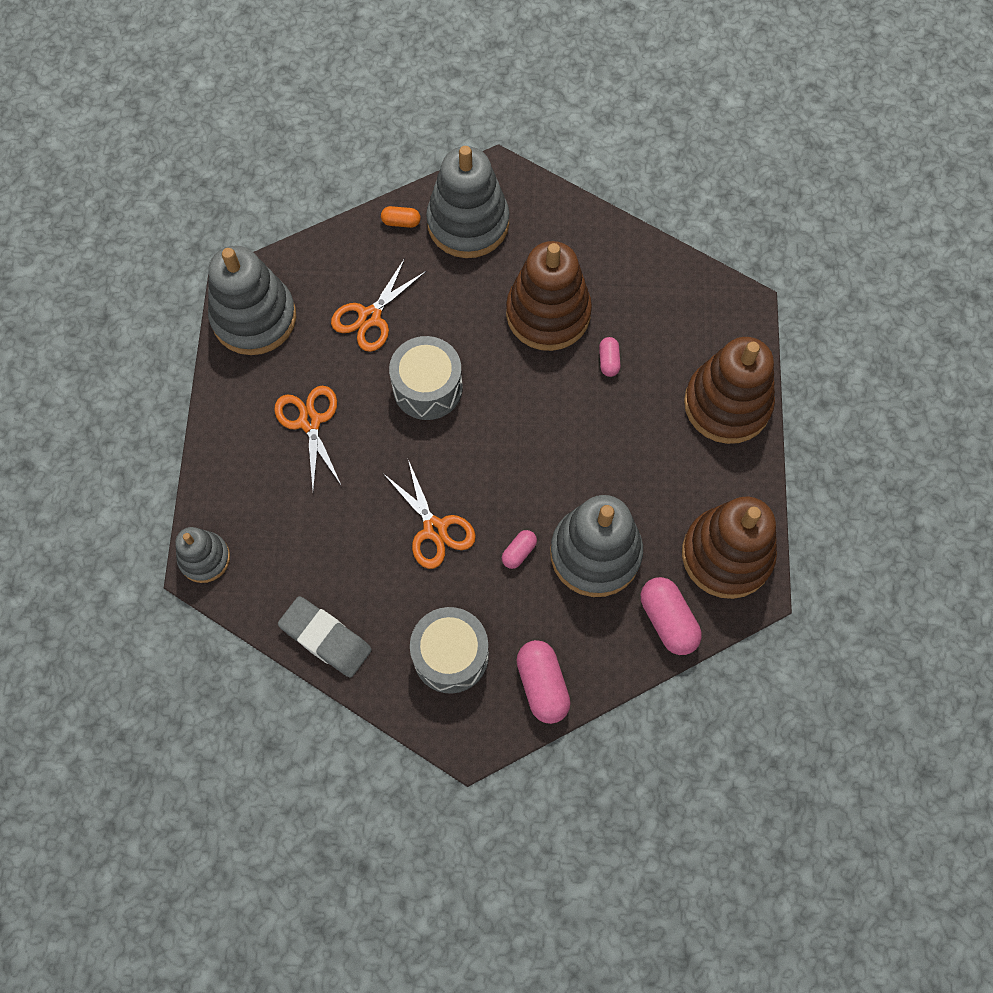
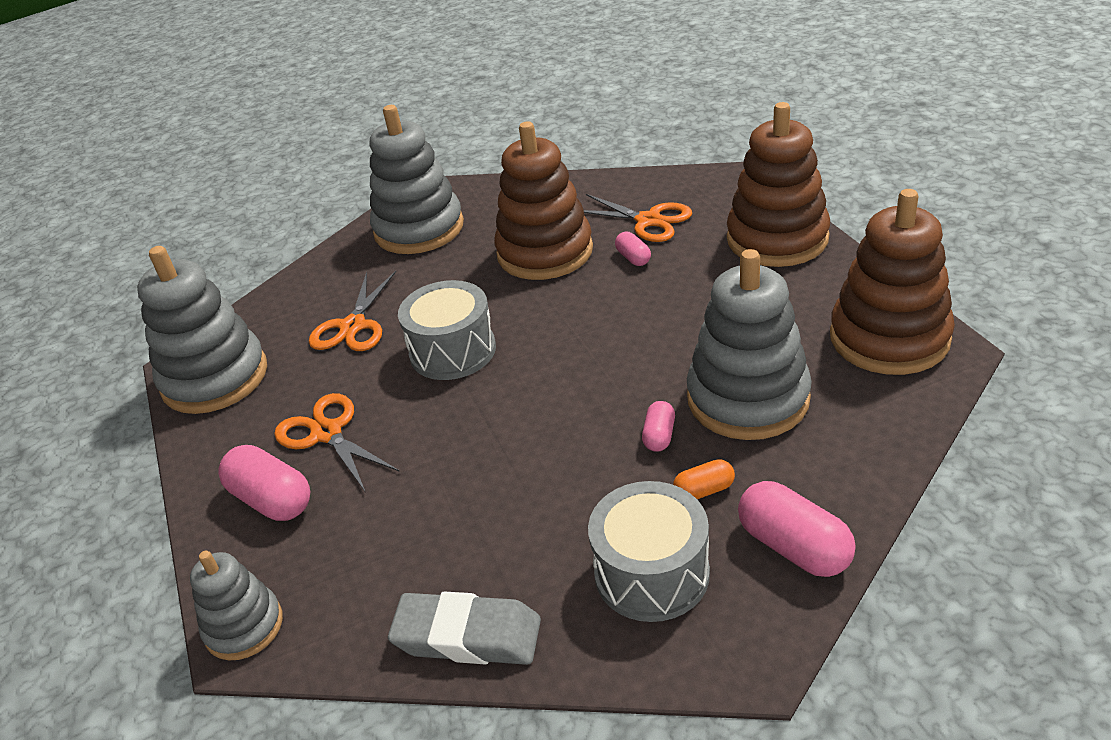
camera: 20 degrees left, 30 degrees down
(401, 222) = (348, 253): orange capsule -> orange capsule (704, 490)
(435, 529) = (542, 460): orange scissors -> orange scissors (648, 221)
(668, 620) = (882, 417): pink capsule -> pink capsule (272, 500)

